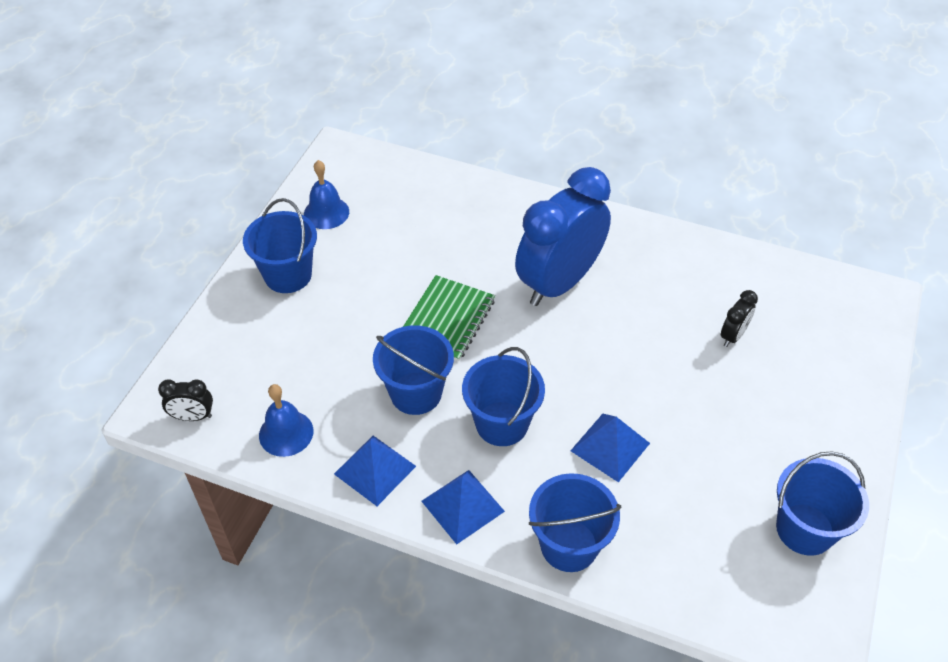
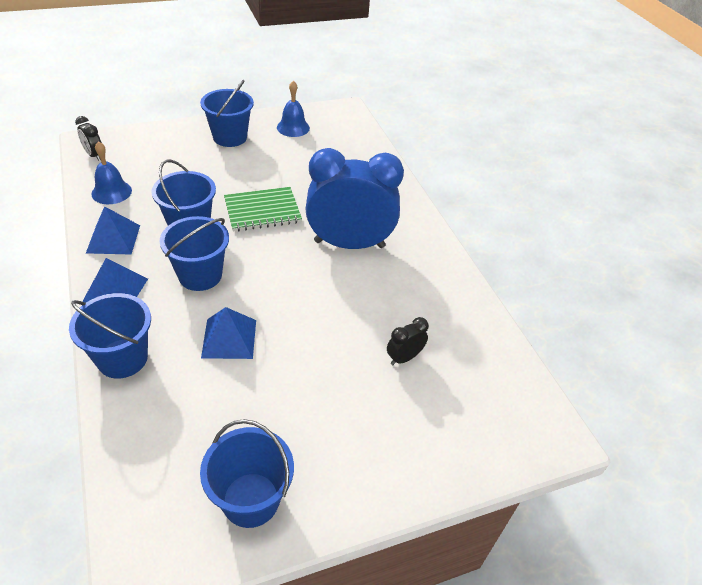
camera: 45 degrees right, 5 degrees down
(733, 336) = (404, 358): black clock -> black clock turned 150 degrees clockwise

